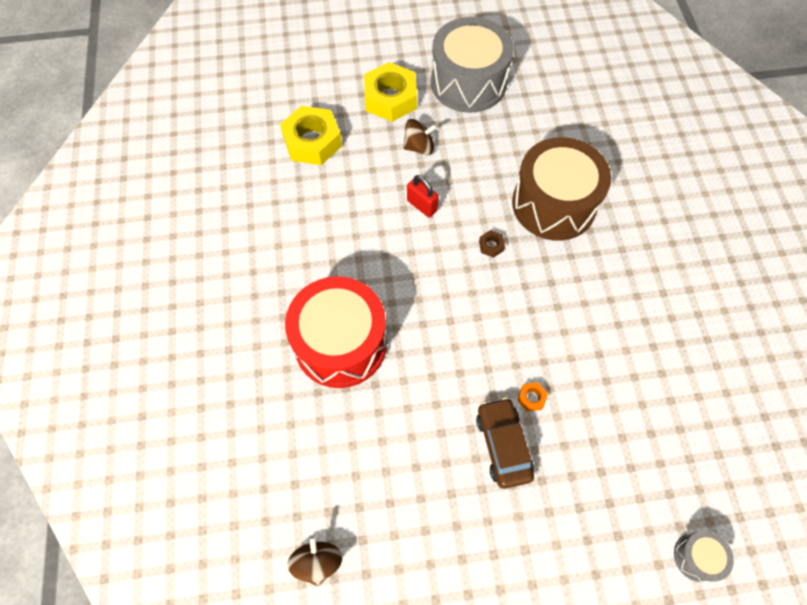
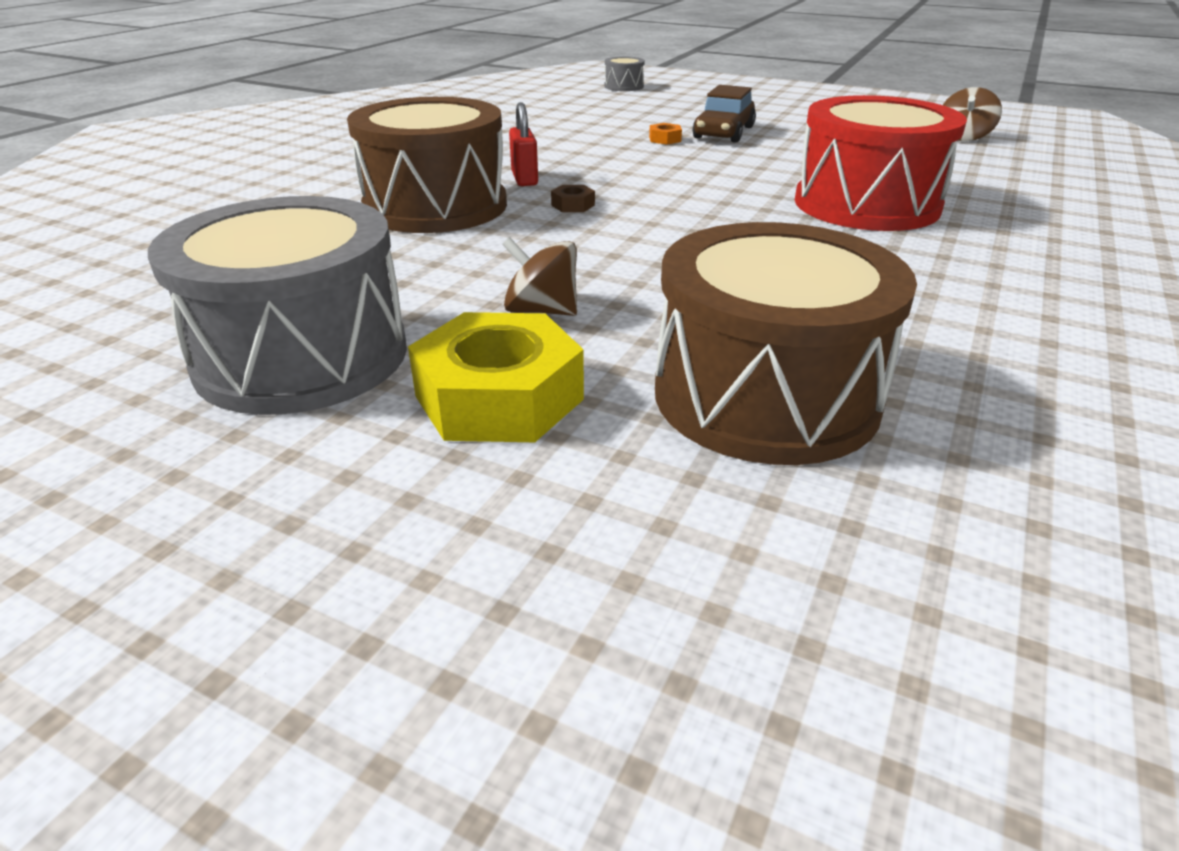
camera: 145 degrees left, 30 degrees down
(312, 142) = (765, 396): yellow nut -> brown drum
(422, 205) = (625, 257): red padlock -> red padlock (524, 179)

